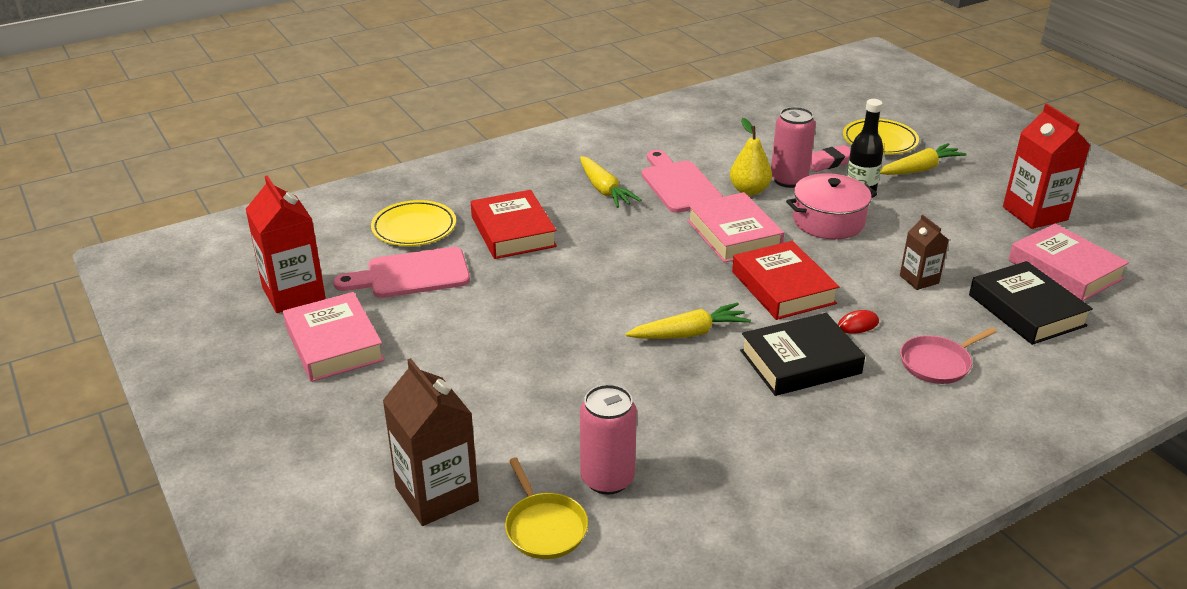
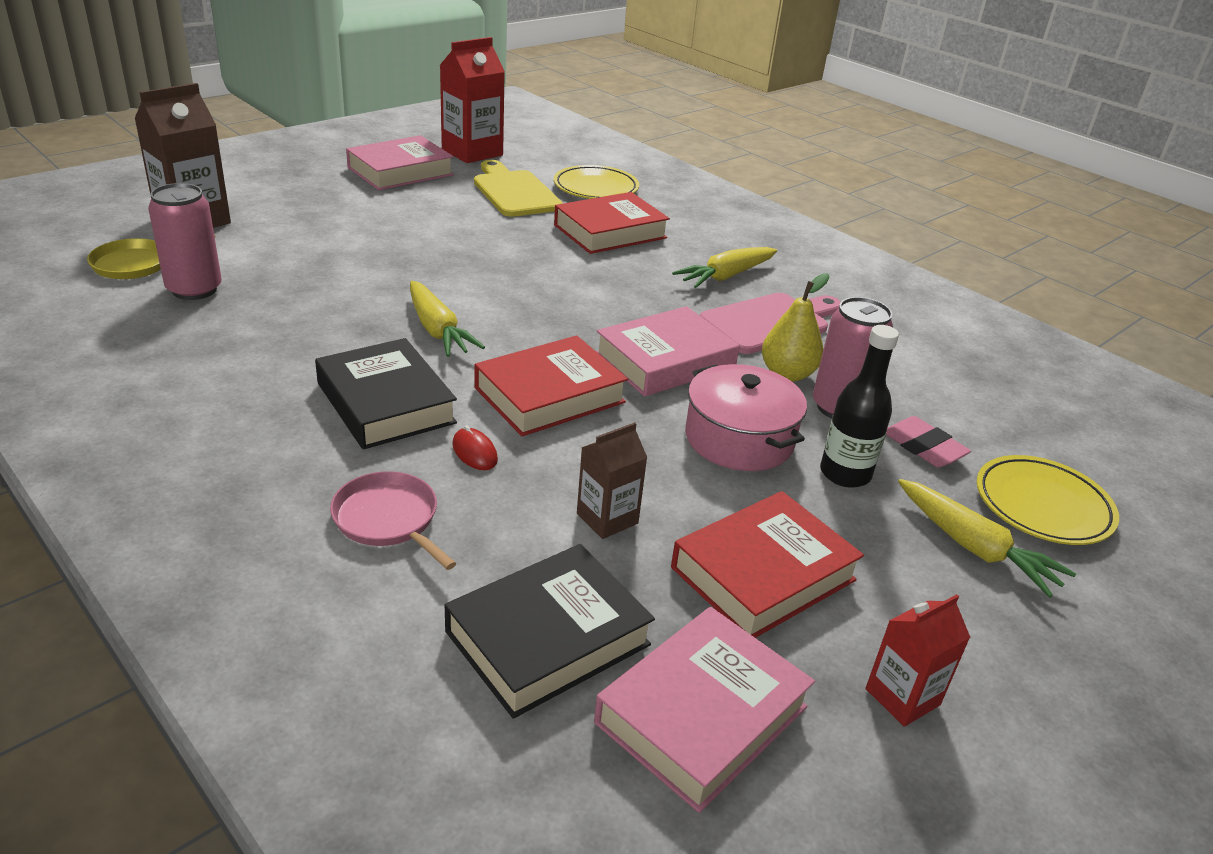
camera: 75 degrees right, 0 degrees up
(411, 274) = (514, 192): pink cutting board -> yellow cutting board
(956, 235) = (763, 573): none -> red book
(1035, 213) = (902, 697): red carton -> red carton, size x0.57

